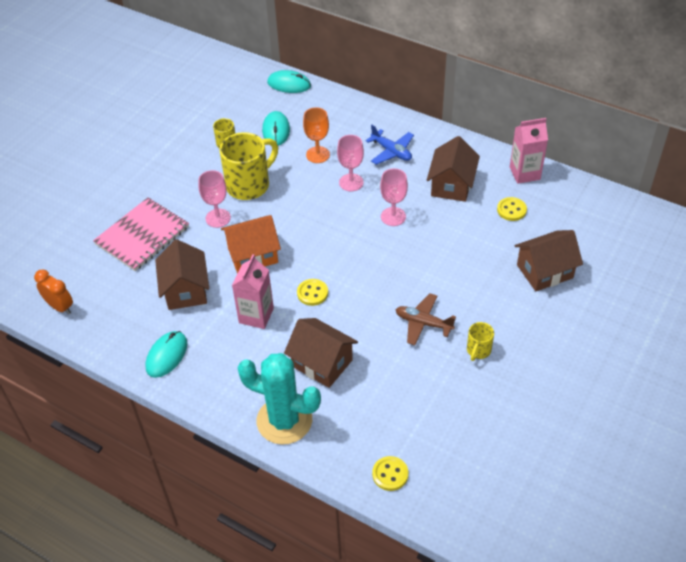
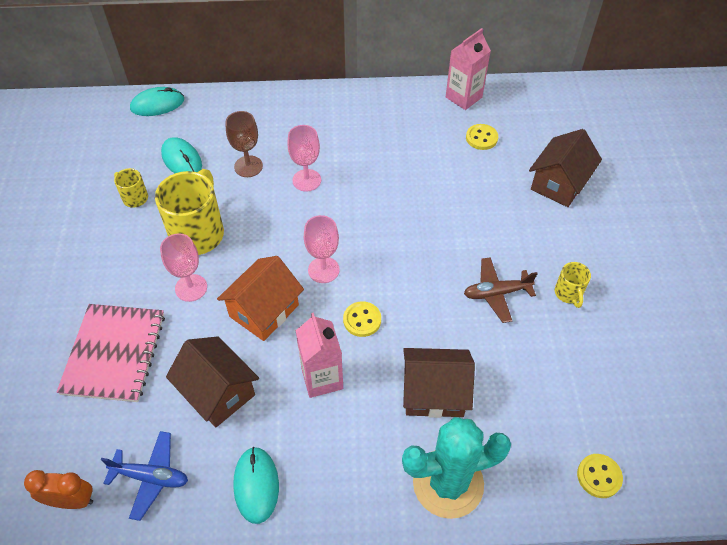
camera: 35 degrees left, 5 degrees up
(318, 155) = (248, 166): orange goblet -> brown goblet
(391, 152) = (322, 130): blue plane -> blue plane (151, 477)
(393, 216) = (377, 196): pink goblet -> pink goblet (323, 270)
(451, 185) = (407, 138): brown house -> none

